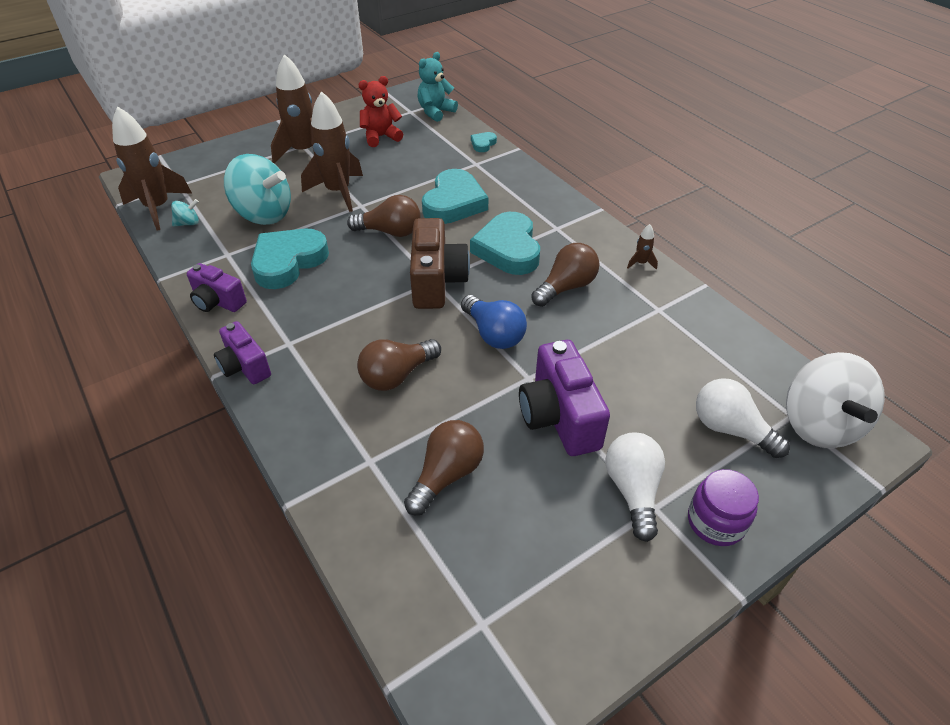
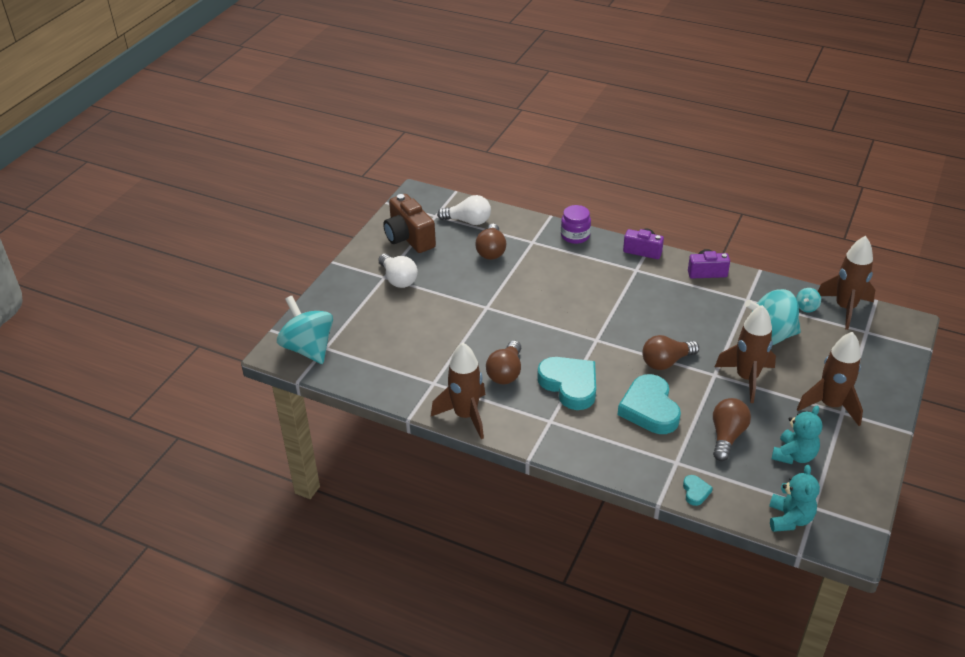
camera: 150 degrees right, 5 degrees down
(288, 262) = (702, 311): turquoise heart -> none
(381, 137) = (794, 455): red teddy bear -> turquoise teddy bear
(397, 375) = (559, 279): brown light bulb -> brown light bulb (727, 436)
(436, 281) = (594, 339): brown camera -> brown camera (409, 238)
(493, 334) = (527, 322): blue light bulb -> none
(559, 417) = (455, 295): purple camera -> none
(641, 263) = (465, 415): brown rocket -> brown rocket, size x2.45
(715, 522) = (352, 282): purple jar -> purple jar (575, 236)
(730, 429) = (359, 326): white light bulb -> white light bulb (468, 221)
(819, 425) = (308, 348): white spinning top -> turquoise spinning top

